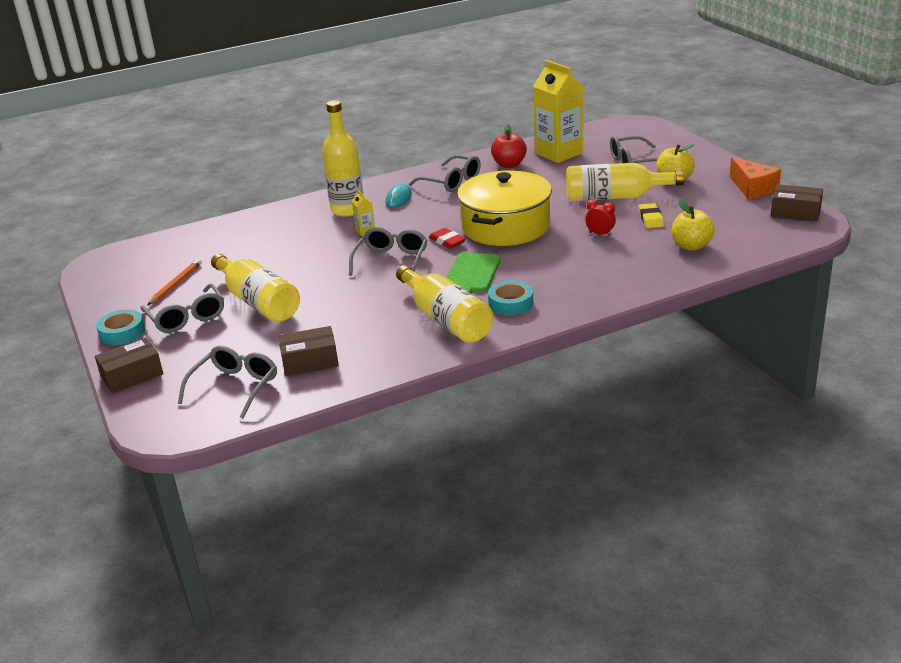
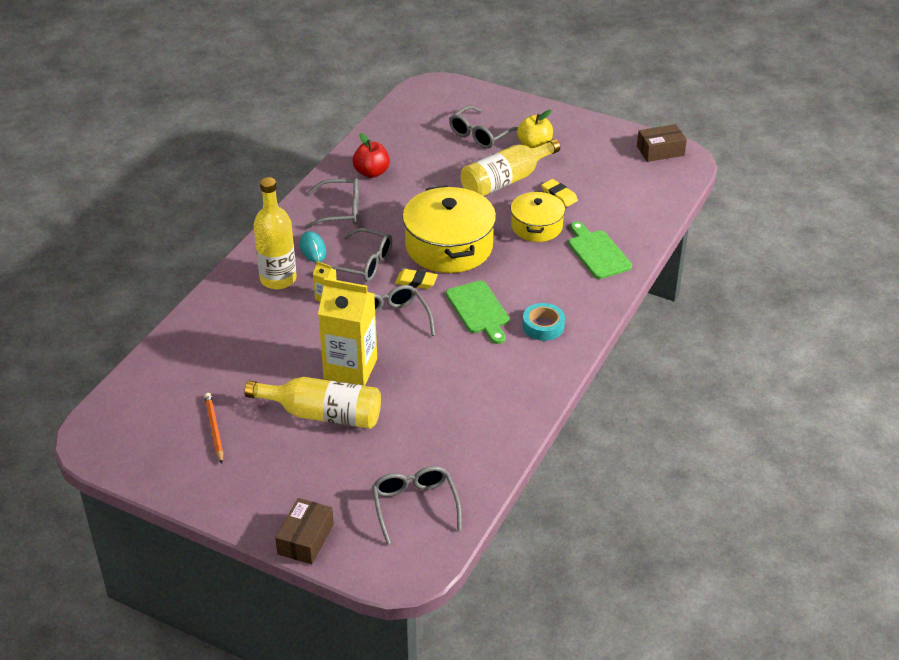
camera: 40 degrees left, 10 degrees up
(122, 332) = (233, 502): turquoise tape -> none
(187, 318) = (276, 459): grey glasses -> grey glasses (364, 264)
(310, 361) = (446, 452): brown box -> none
(446, 319) = (509, 363): yellow bottle -> none
(447, 241) = (416, 282): red eraser -> yellow eraser
(559, 153) = (402, 144): yellow carton -> yellow carton (350, 369)
(600, 234) = (536, 226): red clock -> yellow pot
(632, 267) = (597, 252): none -> green cutting board
(691, 246) = (619, 213): yellow apple -> none
(753, 188) = (605, 135): orange cheese -> none

